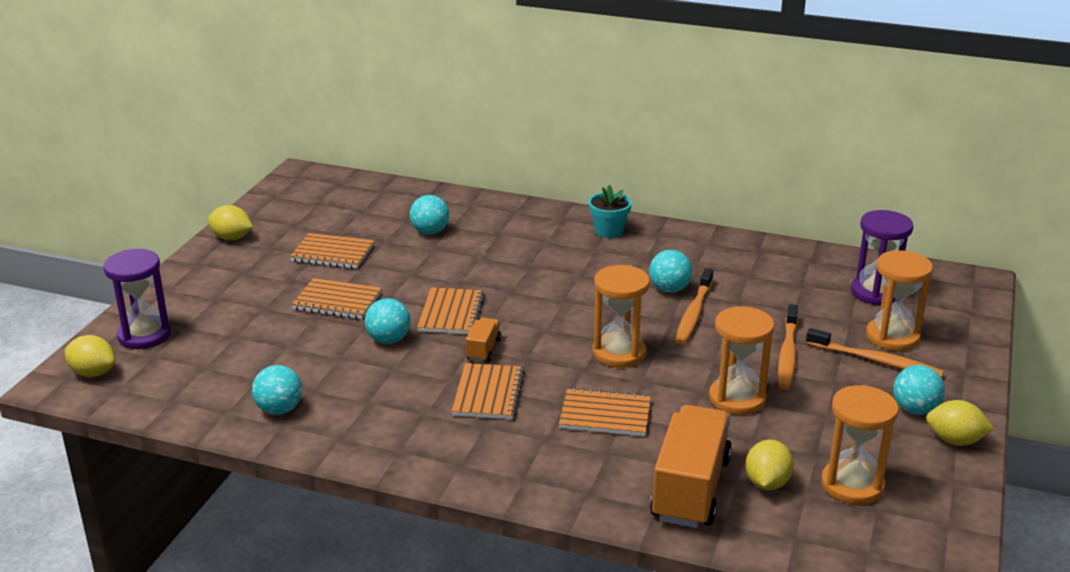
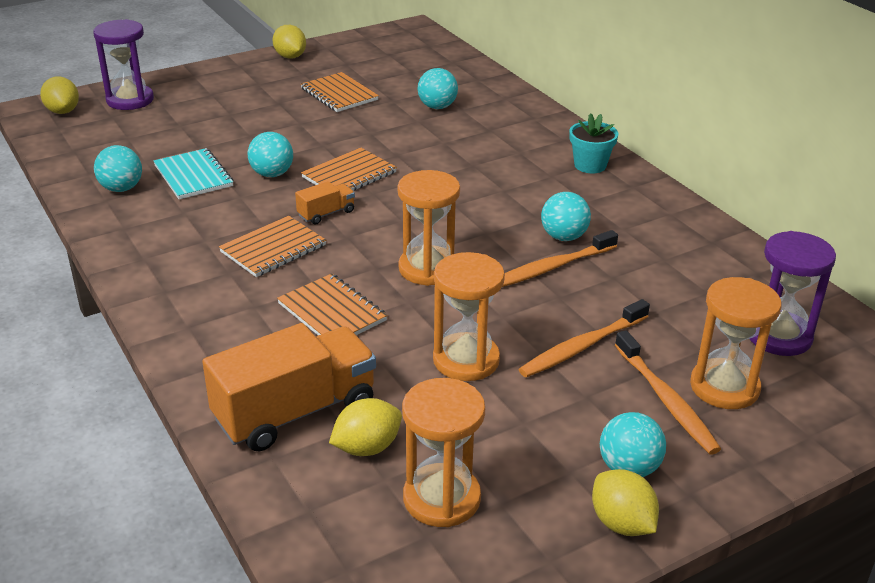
camera: 40 degrees right, 5 degrees up
(325, 371) = (193, 176): none -> turquoise notebook
(337, 301) = (284, 130): orange notebook -> none

